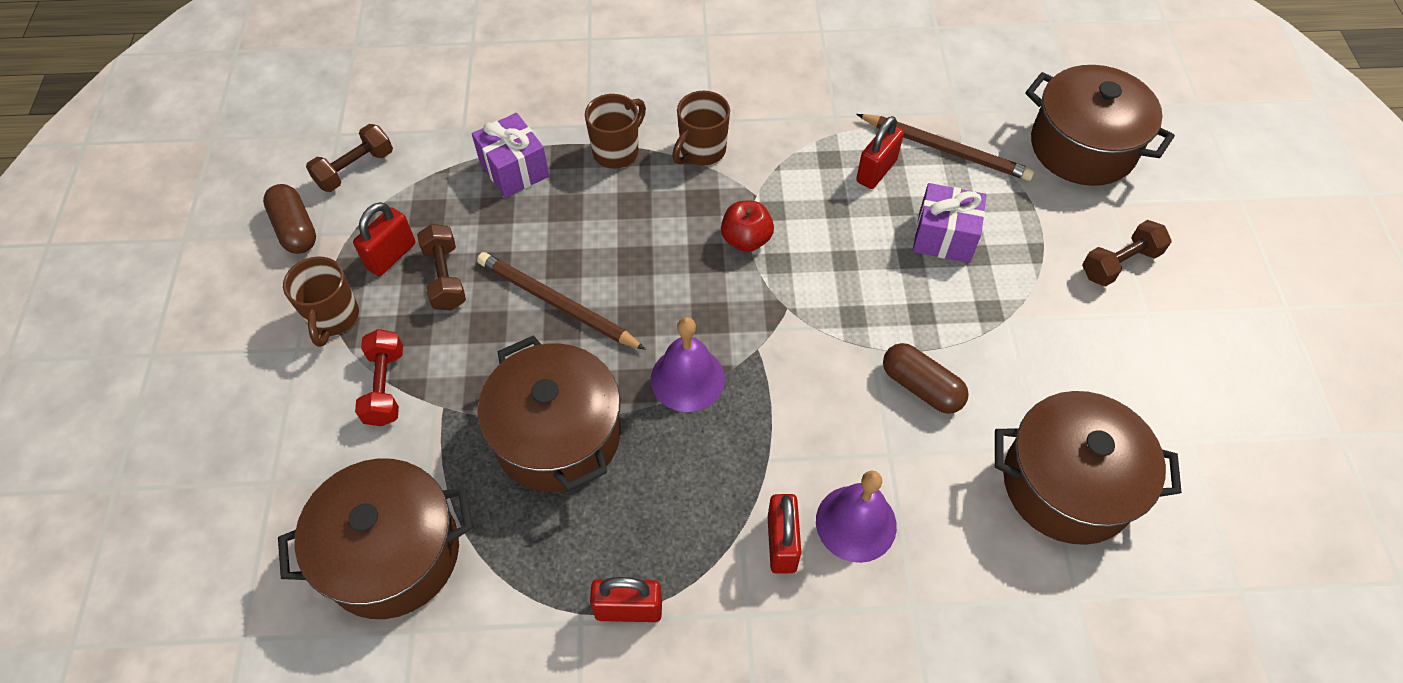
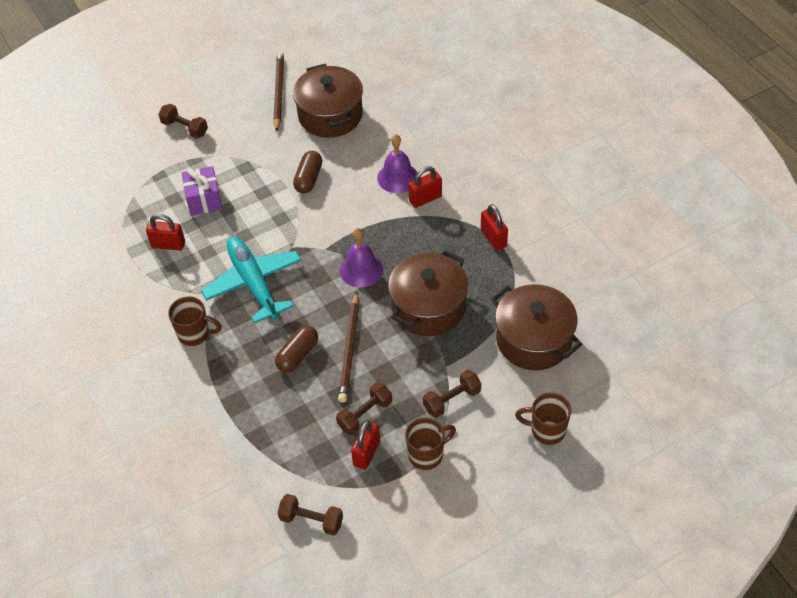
camera: 115 degrees left, 5 degrees down
(296, 229) = (378, 522): brown capsule -> brown capsule (297, 355)
(385, 387) = (452, 400): red dumbbell -> brown dumbbell
(391, 256) = (366, 453): red padlock -> red padlock turned 75 degrees counterclockwise
(514, 170) = (262, 426): purple gift -> none
(617, 151) = (218, 378): brown mug -> brown mug (546, 430)
(746, 239) = (254, 283): red apple -> turquoise plane
(946, 150) = (134, 219): brown pencil -> brown pencil (278, 92)
(1082, 147) = (103, 162): brown pot -> none

